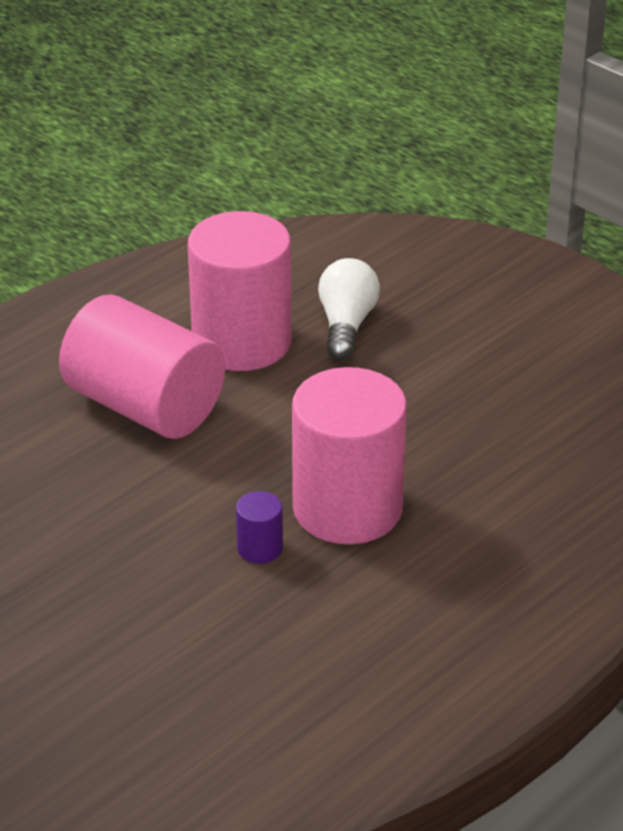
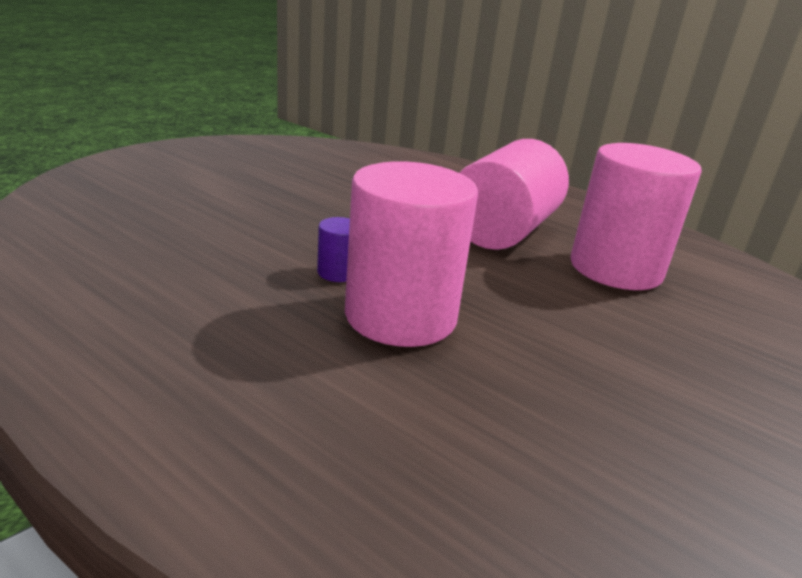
camera: 80 degrees right, 10 degrees down
(346, 325) = (691, 321): white light bulb -> none

